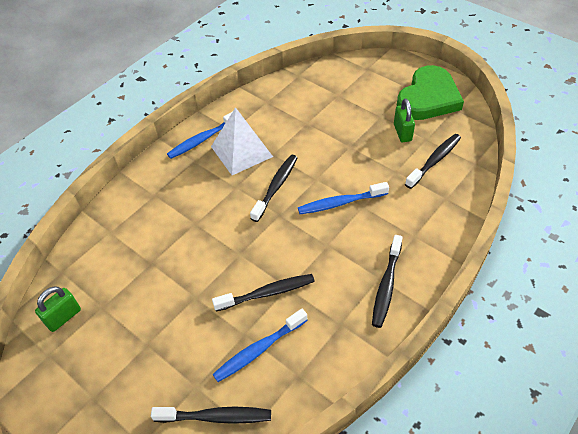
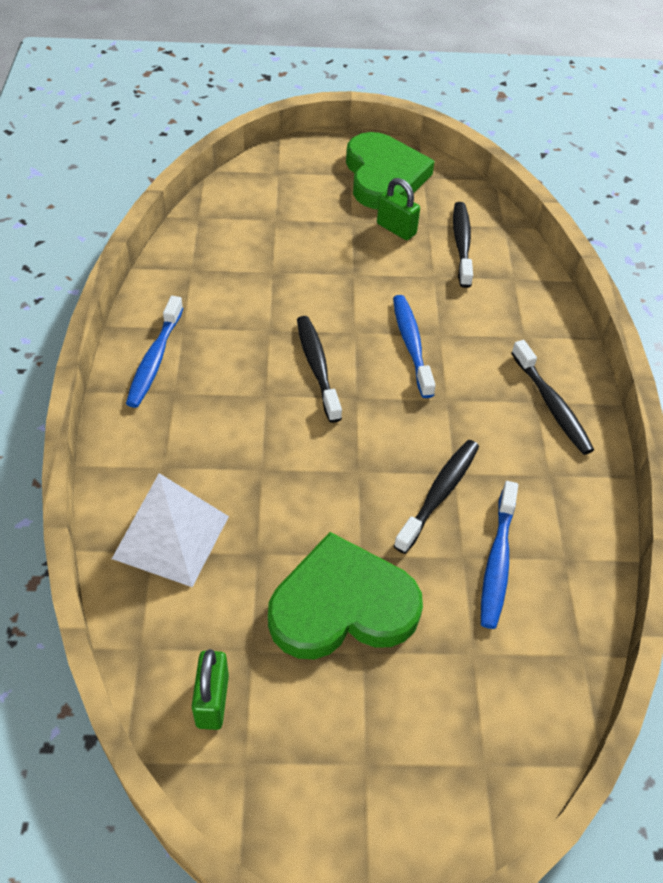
camera: 45 degrees left, 0 degrees up
(161, 315) = (342, 605): none -> green heart
(216, 417) = (532, 667): black toothbrush -> none
(241, 151) = (226, 347): white pyramid -> white pyramid (171, 537)
(340, 203) = (411, 344): blue toothbrush -> blue toothbrush turned 135 degrees clockwise

